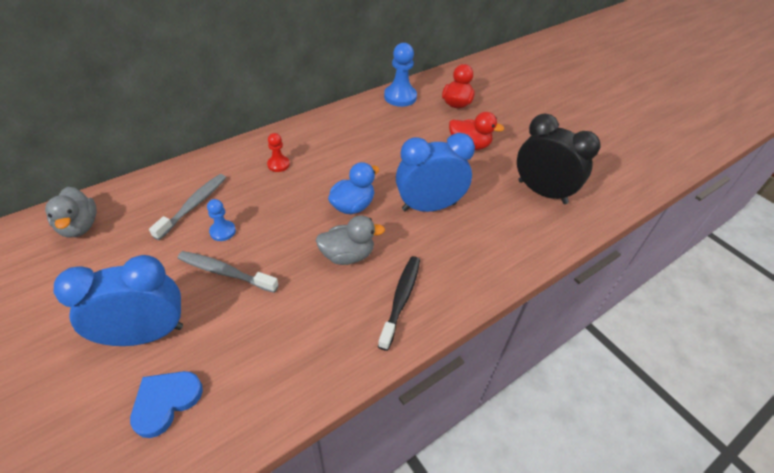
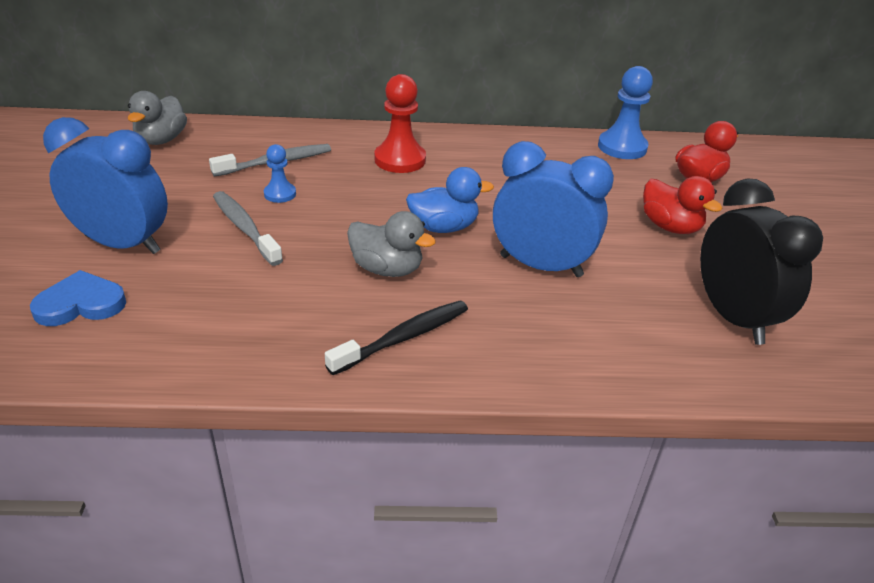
camera: 35 degrees right, 10 degrees down
(278, 164) = (400, 160): red pawn -> red pawn, size x1.77

